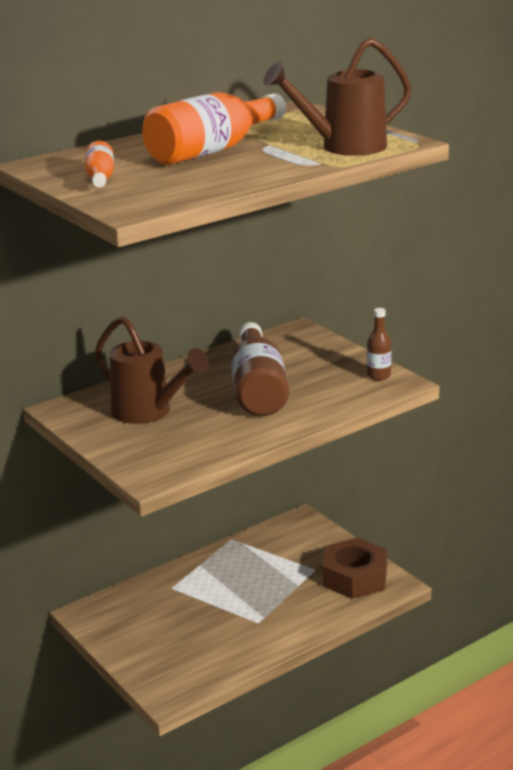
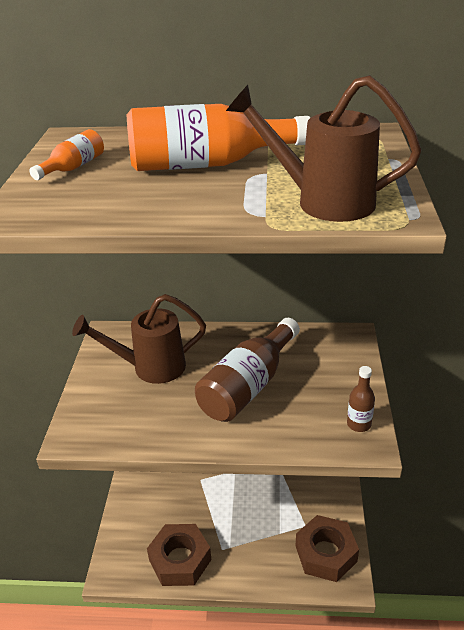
camera: 40 degrees right, 10 degrees up
(148, 412) = (150, 367): brown watering can -> brown watering can turned 90 degrees clockwise
(227, 649) = (180, 560): none -> brown nut

